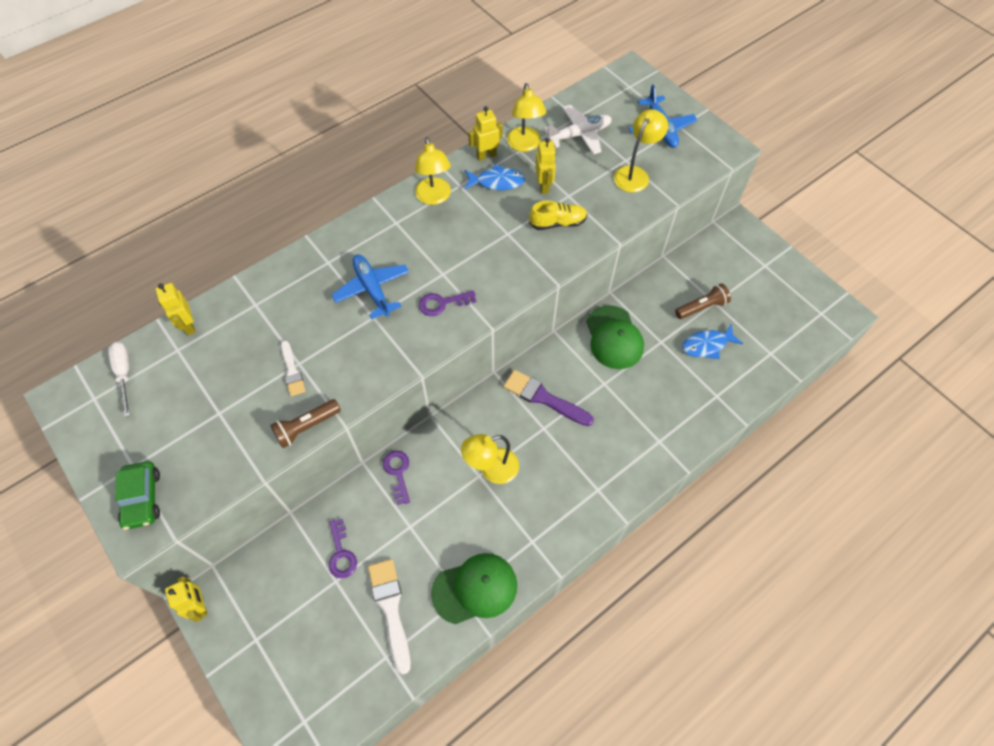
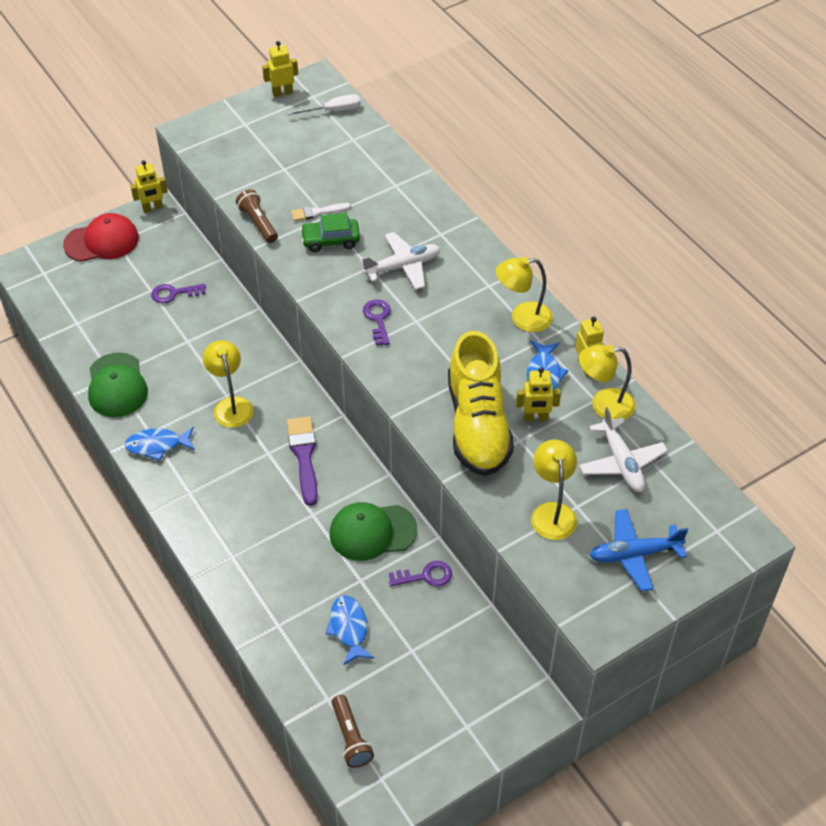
camera: 95 degrees right, 10 degrees down
(142, 498) = (215, 132): green car -> green car (330, 240)
(189, 325) = (378, 144): yellow robot -> yellow robot (282, 93)
(253, 657) = (102, 241): none -> red cap
(372, 289) = (403, 266): blue plane -> white plane
(390, 609) = (116, 326): white brush -> none
(398, 473) = (243, 333): purple key -> purple key (426, 576)
(544, 398) = (304, 456): purple brush -> purple brush turned 45 degrees counterclockwise
(548, 530) = (157, 445): none -> blue fish
(557, 223) = (477, 425): yellow shoe -> yellow shoe, size x2.11
(635, 174) = (552, 512): yellow lamp -> yellow lamp turned 135 degrees counterclockwise
(701, 307) = (405, 633): brown flashlight -> brown flashlight (351, 737)

